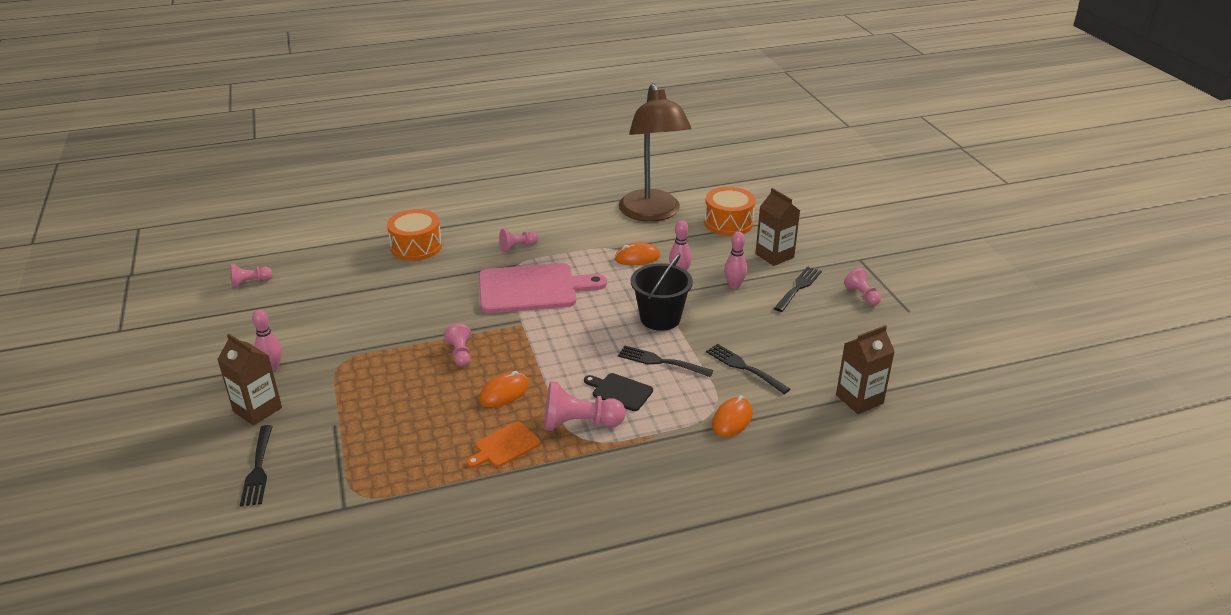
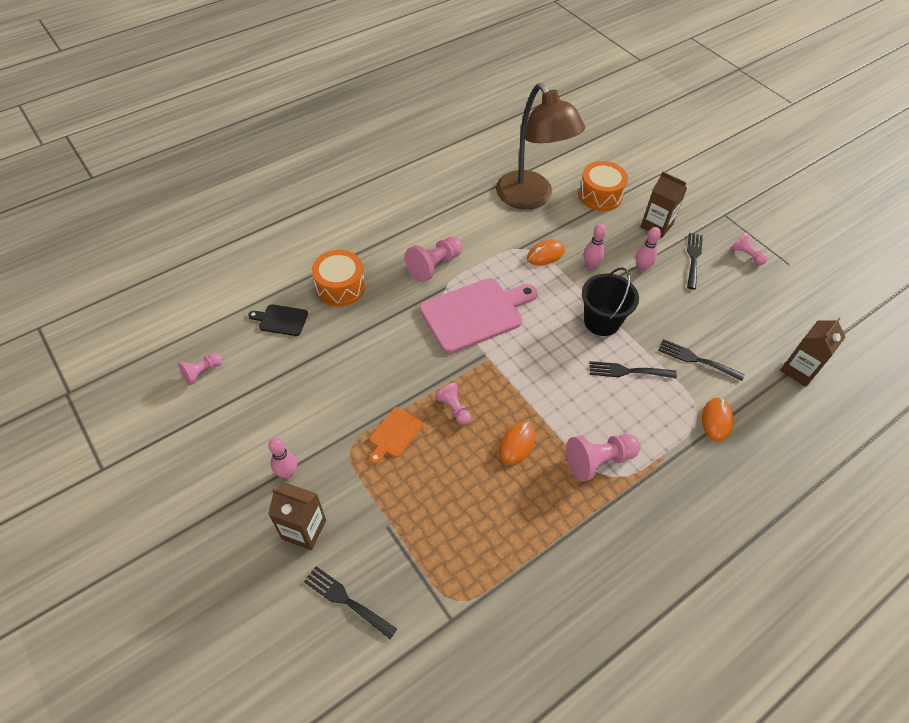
camera: 20 degrees left, 20 degrees up
(258, 469) = (346, 600): black fork -> black fork turned 150 degrees clockwise
(505, 446) = (551, 505): orange cutting board -> orange cutting board (394, 434)
(517, 247) = (434, 266): pink pawn -> pink pawn, size x1.65
(620, 391) = (612, 414): black cutting board -> black cutting board (281, 320)

